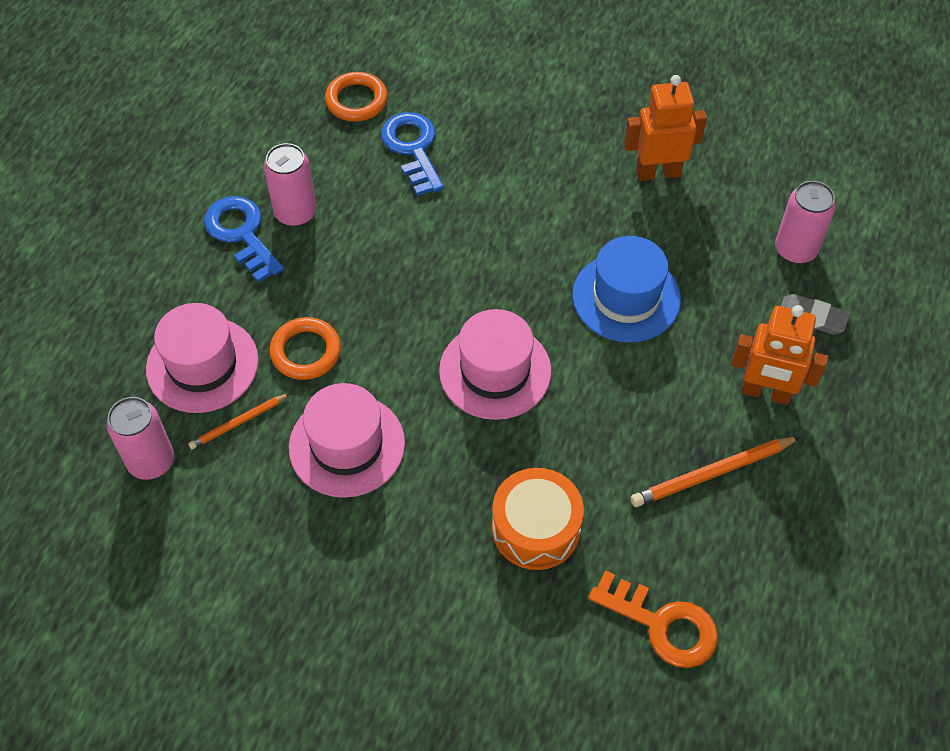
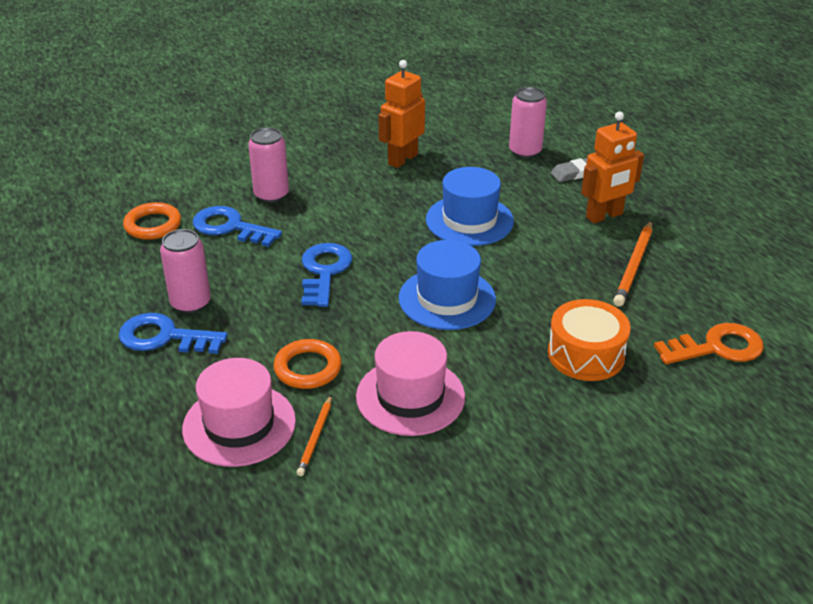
camera: 45 degrees left, 20 degrees down
(151, 461) = (280, 506): pink can -> pink can (271, 195)
(431, 259) = (324, 271): none -> blue key
(495, 371) = (447, 299): pink hat -> blue hat

